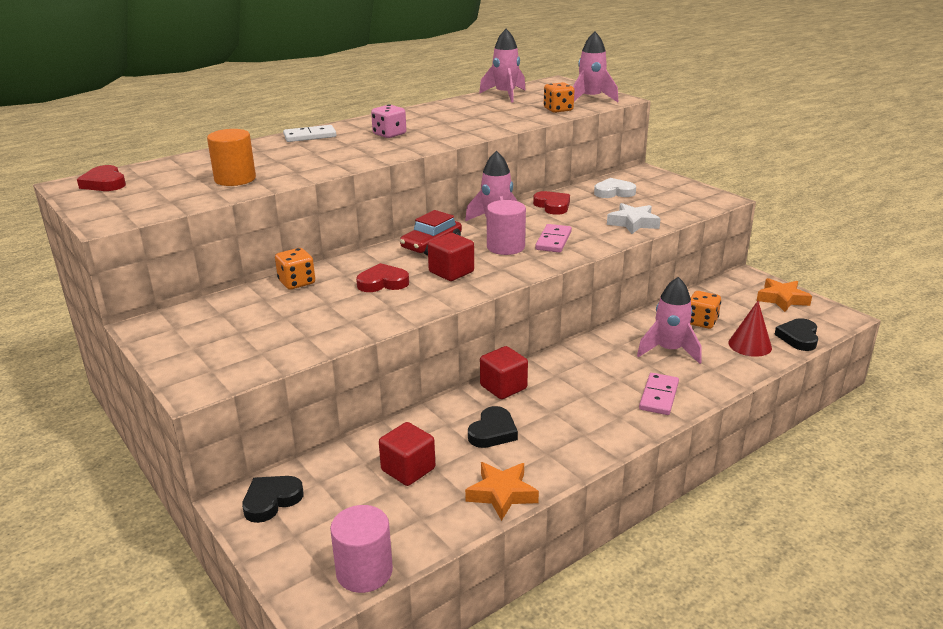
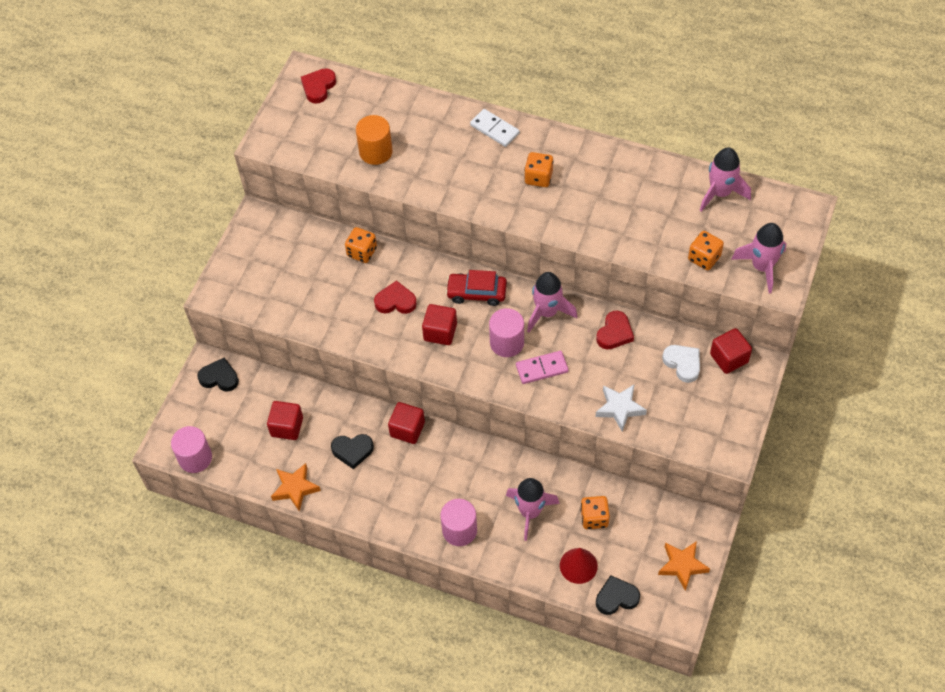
camera: 60 degrees right, 30 degrees up
(382, 283) = (395, 301): red heart -> red heart turned 45 degrees counterclockwise
(389, 134) = (538, 177): pink dice -> orange dice
(627, 178) = (729, 358): none -> red cube
(659, 396) = (459, 530): pink domino -> pink cylinder

